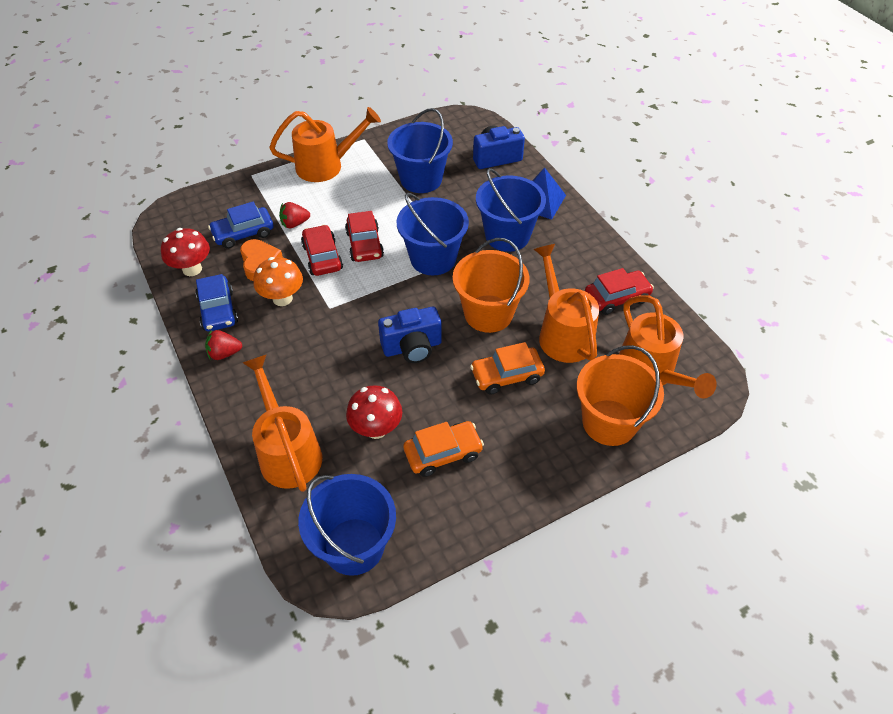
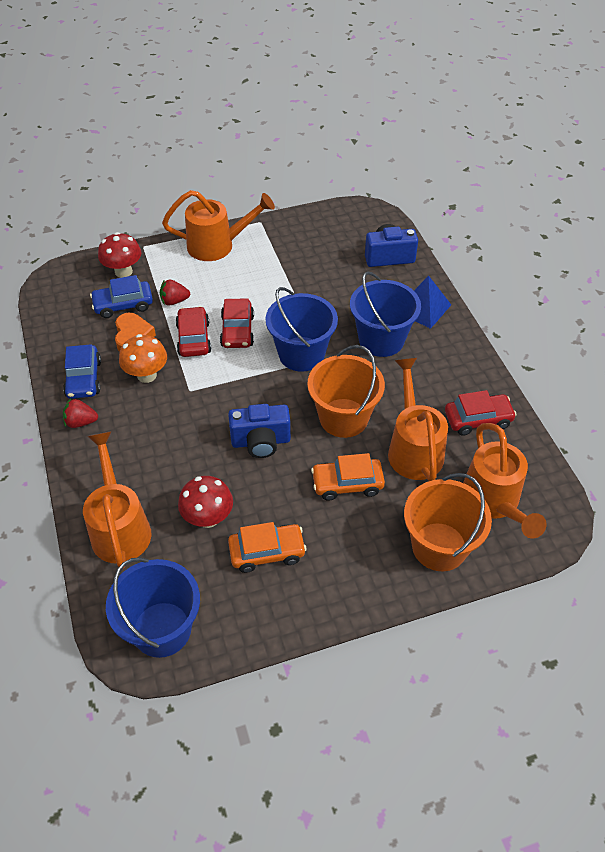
camera: 10 degrees right, 0 degrees up
(192, 269) = (68, 334): red mushroom -> red mushroom (123, 271)
(421, 179) = (308, 270): blue bucket -> none

